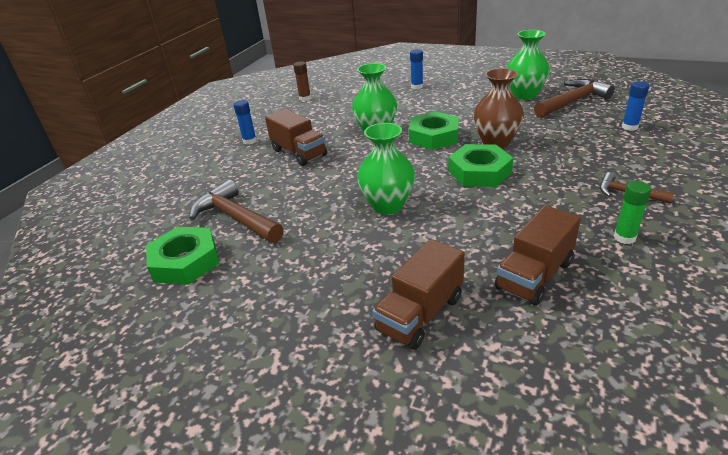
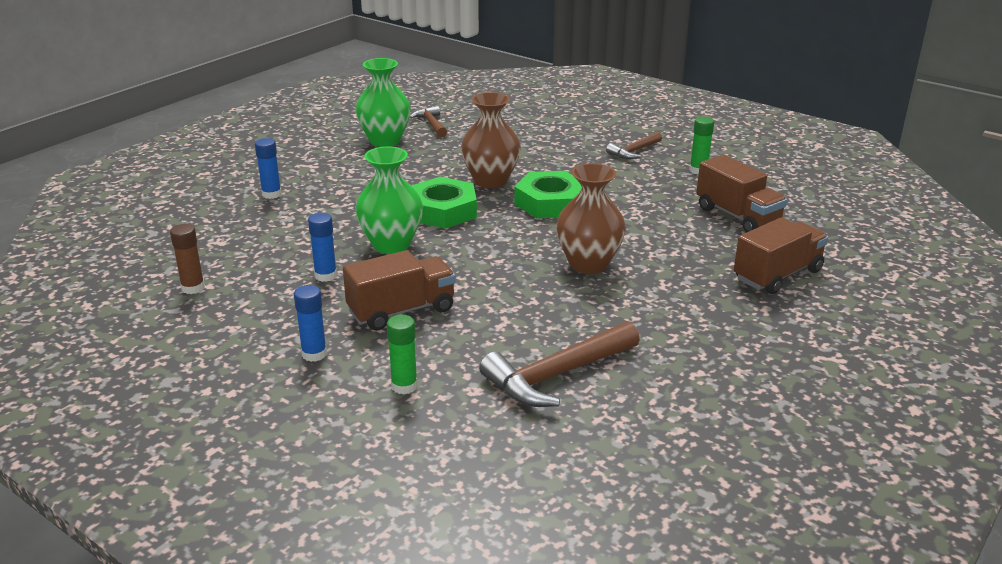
camera: 80 degrees left, 5 degrees down
(185, 261) = (645, 420): green nut -> none
(222, 171) = (404, 386): none -> green glue stick
(388, 205) = (588, 264): green vase -> brown vase
(420, 314) = (777, 275): brown truck -> brown truck turned 90 degrees counterclockwise
(573, 101) = (431, 124): brown hammer -> brown hammer, size x0.57
(629, 127) = (515, 118): blue glue stick -> blue glue stick (325, 276)

